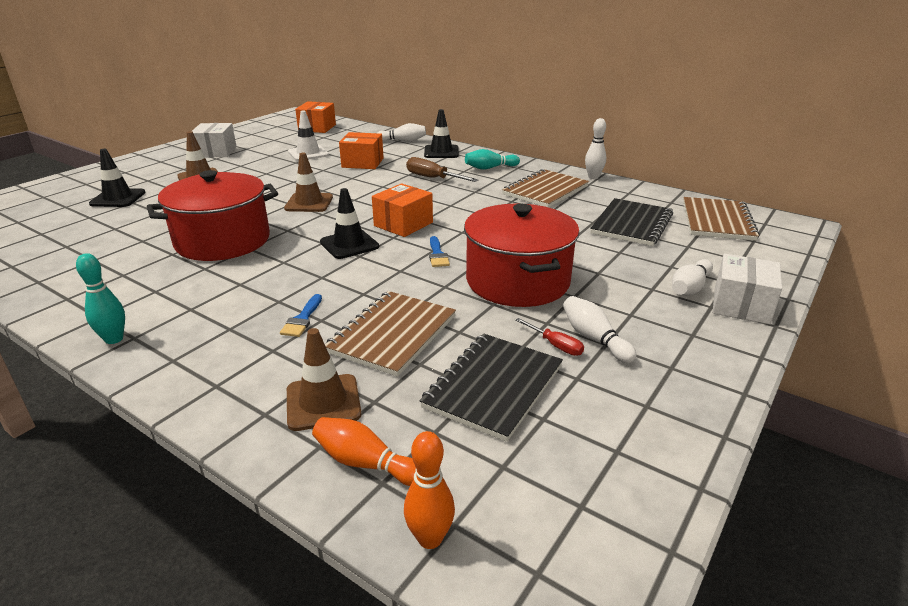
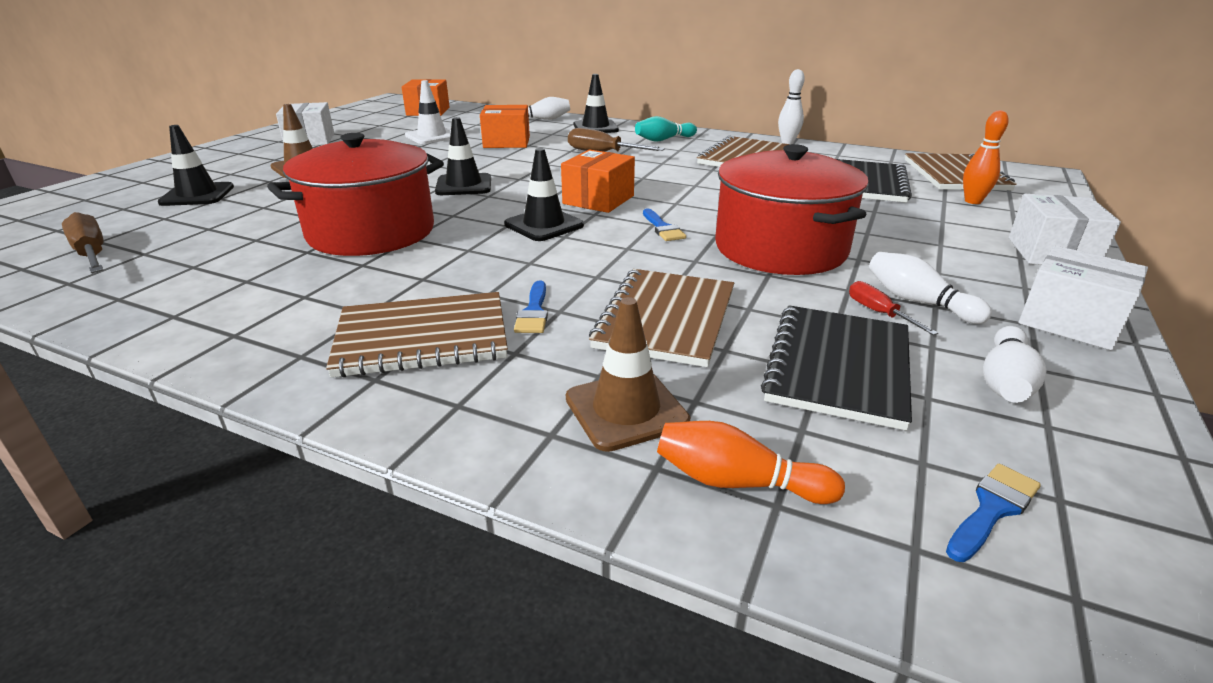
camera: 10 degrees left, 0 degrees up
(33, 244) = (92, 254): none -> brown screwdriver
(114, 339) = (271, 360): turquoise bowling pin -> none
(217, 332) = (422, 338): none -> brown notebook
(309, 203) = (464, 185): brown traffic cone -> black traffic cone
(430, 538) = (898, 573): orange bowling pin -> orange bowling pin (973, 201)
(526, 505) = (992, 509): none -> blue brush
(555, 345) = (878, 313): red screwdriver -> red screwdriver turned 150 degrees counterclockwise
(690, 288) = (981, 240): white bowling pin -> white bowling pin (1005, 381)
(705, 369) = (1070, 321): none -> white box

